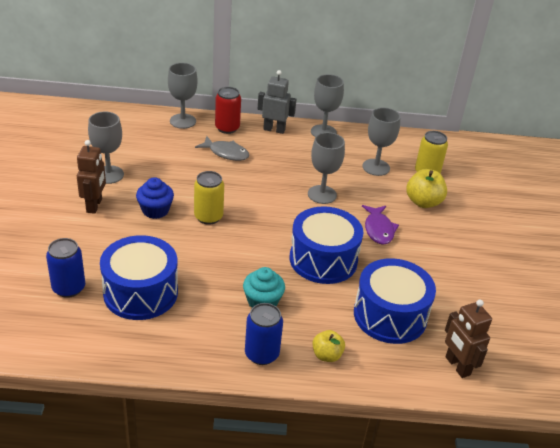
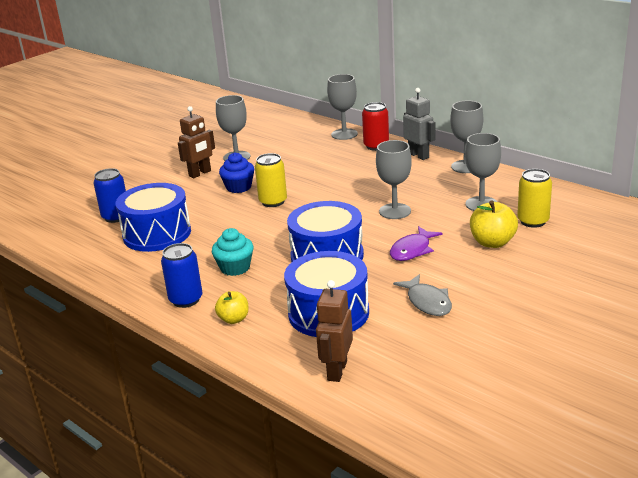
camera: 45 degrees right, 10 degrees down
(226, 153) = (350, 163): grey fish -> grey fish (427, 302)

